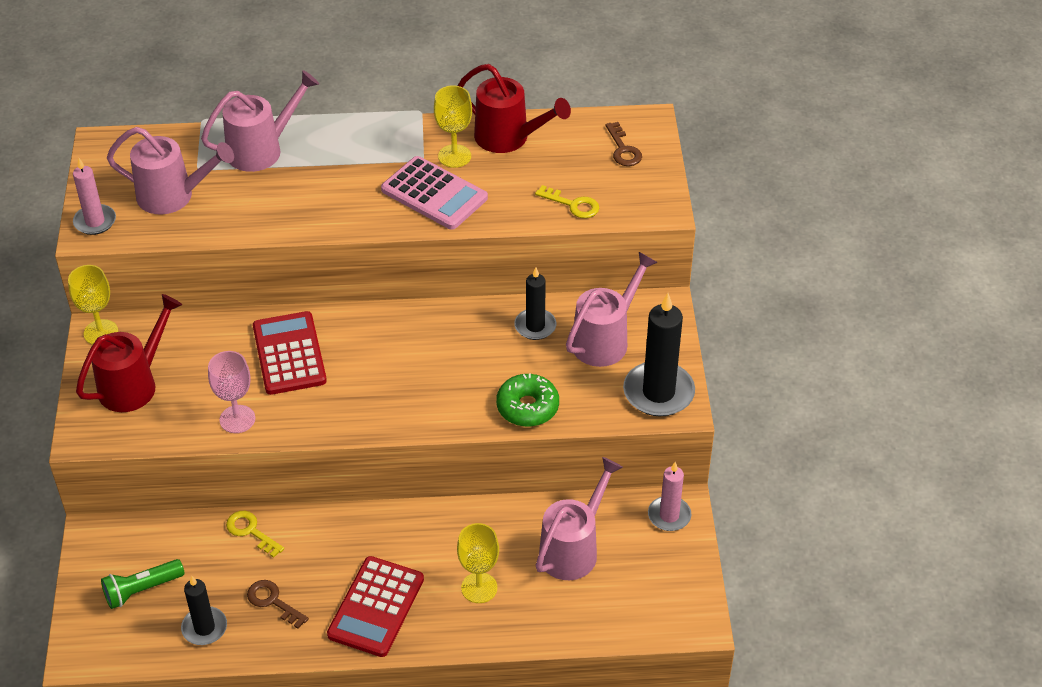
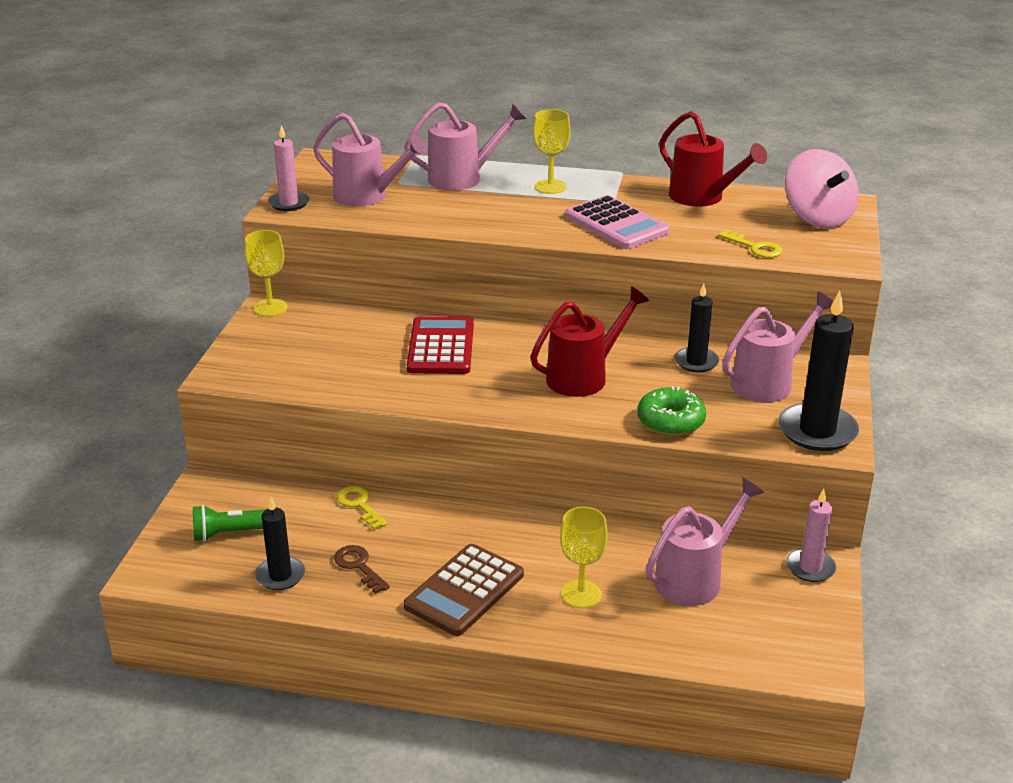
camera: 15 degrees right, 15 degrees down
(134, 383) = (284, 346): red watering can -> red watering can (584, 376)
(237, 419) = (370, 386): pink goblet -> none
(376, 607) = (464, 590): red calculator -> brown calculator
(454, 156) = (645, 203): yellow goblet -> yellow goblet (550, 187)
(623, 149) = (817, 218): brown key -> pink spinning top

